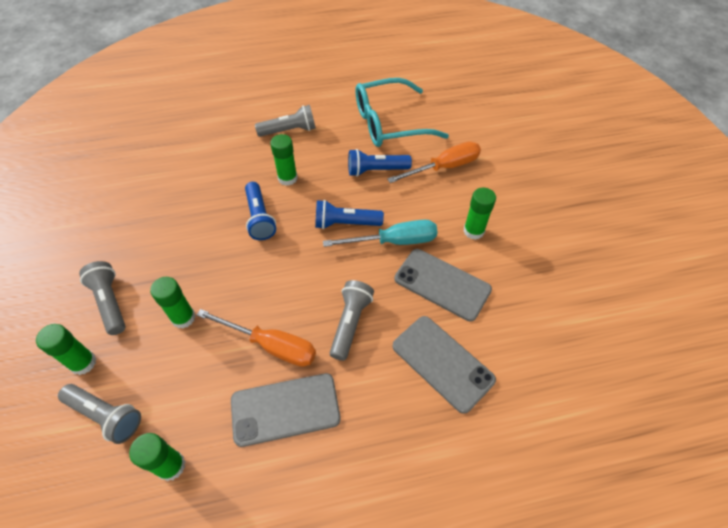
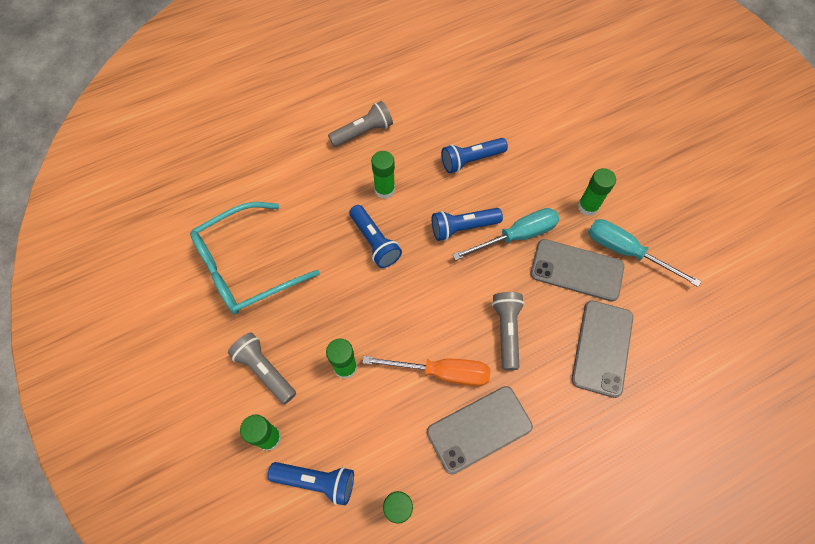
camera: 15 degrees left, 10 degrees up
(106, 415) = (316, 481): grey flashlight -> blue flashlight
(388, 123) = (463, 101): turquoise glasses -> turquoise glasses (245, 267)
(442, 363) = (602, 348): grey phone -> grey phone turned 75 degrees clockwise
(444, 167) = (537, 141): orange screwdriver -> none
(498, 278) = (625, 251): none -> turquoise screwdriver

